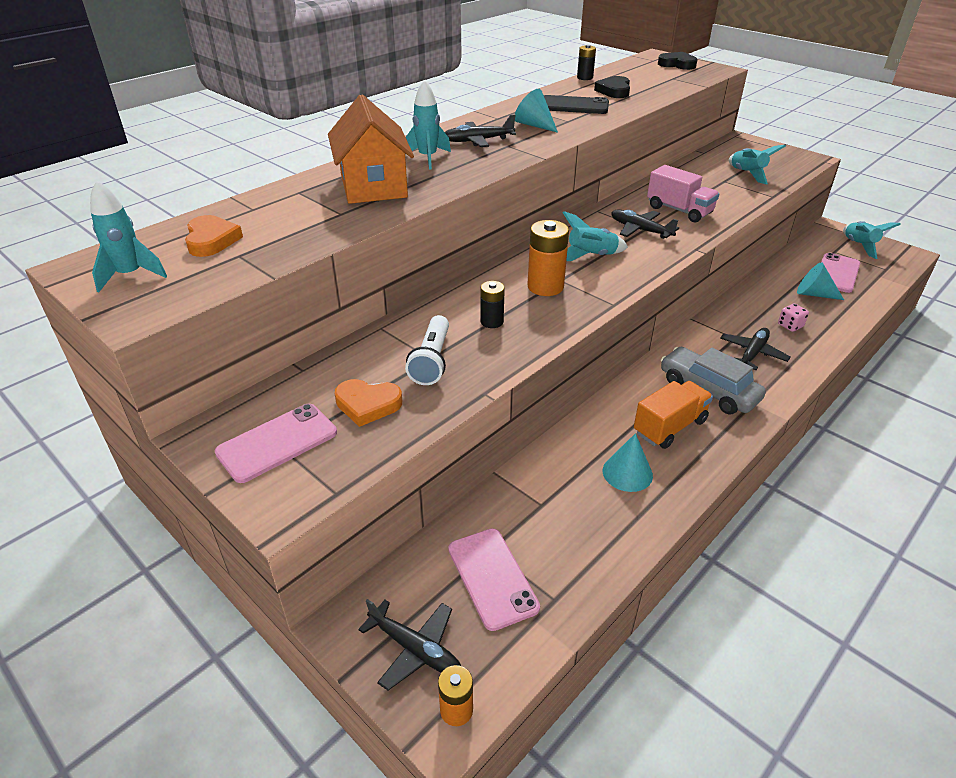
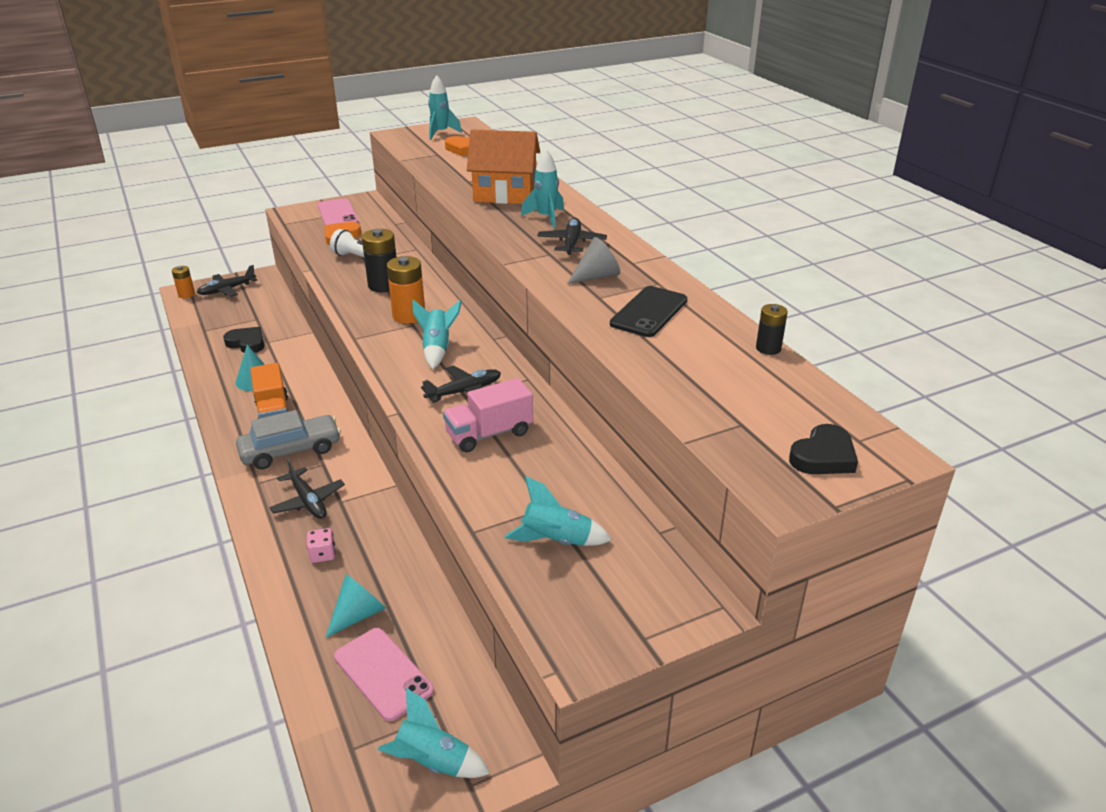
camera: 110 degrees right, 5 degrees down
(492, 322) = (383, 285): black battery -> black battery, size x1.68
(492, 577) = (239, 316): pink phone -> none
(534, 125) = (596, 276): turquoise cone -> grey cone
(614, 91) = (695, 354): black heart -> black heart (247, 343)

